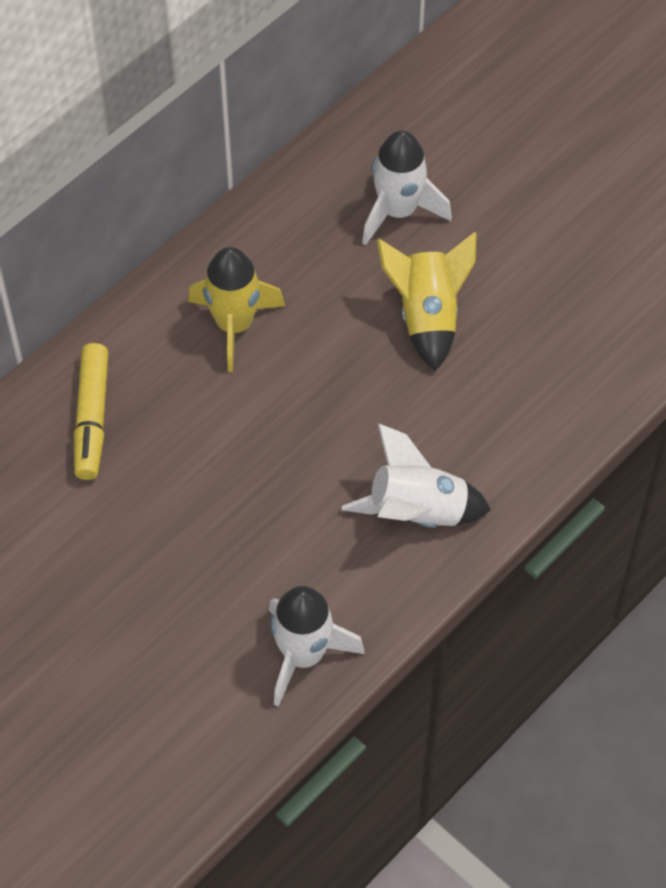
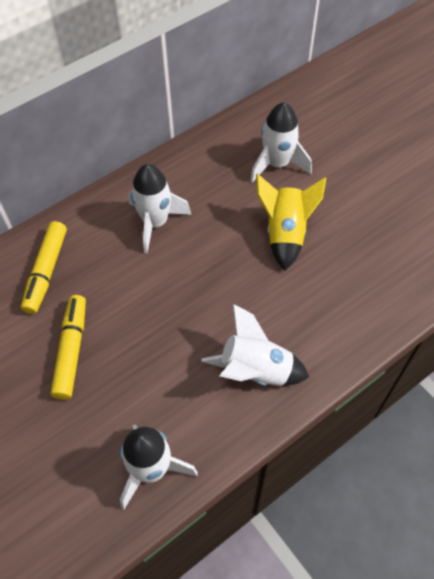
camera: 10 degrees right, 0 degrees up
(158, 521) = (71, 350): none -> yellow marker
(234, 325) = (155, 222): yellow rocket -> white rocket

